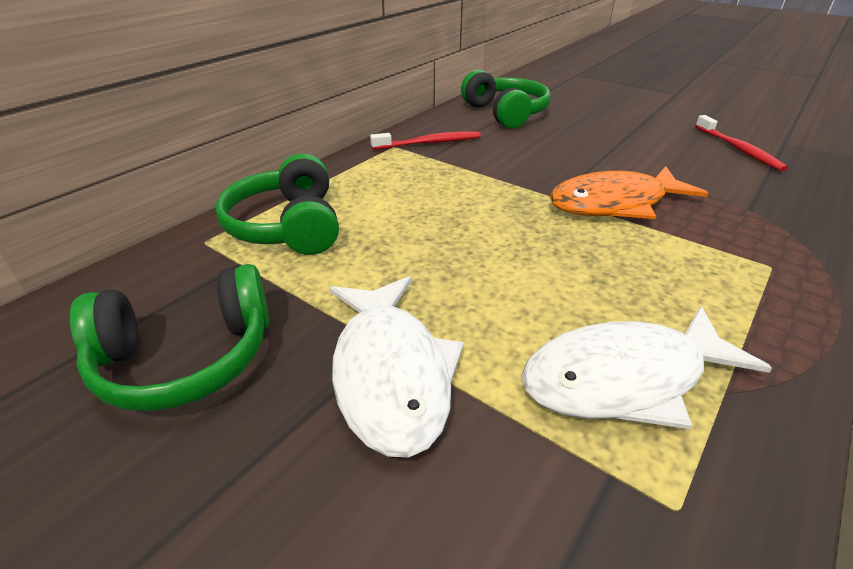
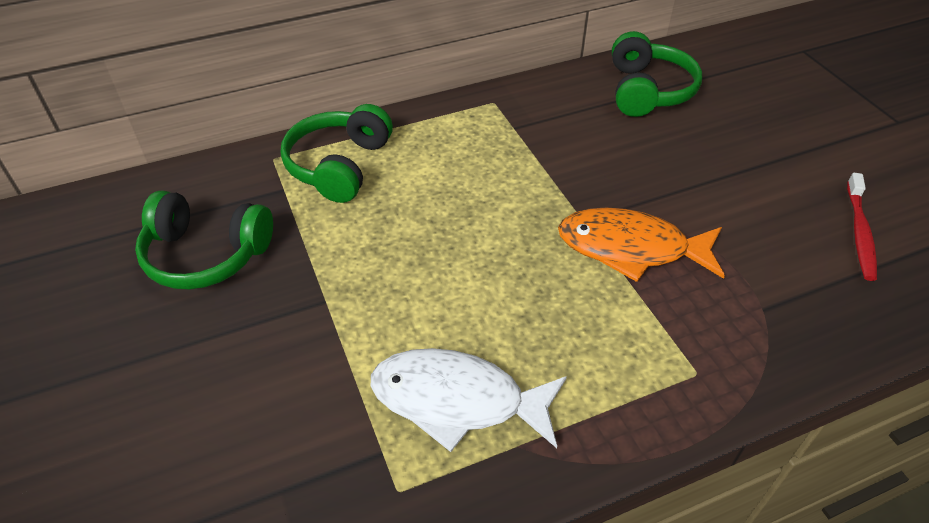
camera: 30 degrees right, 10 degrees up
(391, 373) = (312, 322): white fish -> none
(429, 143) = (529, 109): red toothbrush -> none

